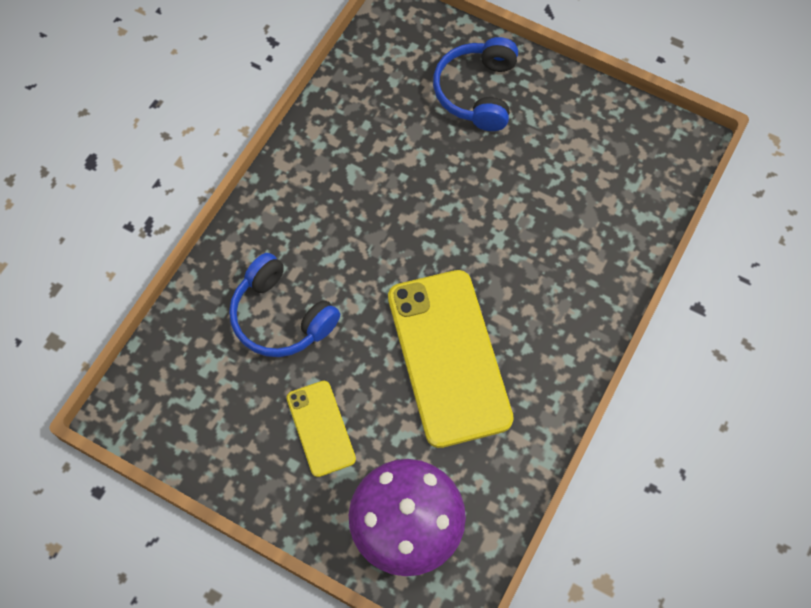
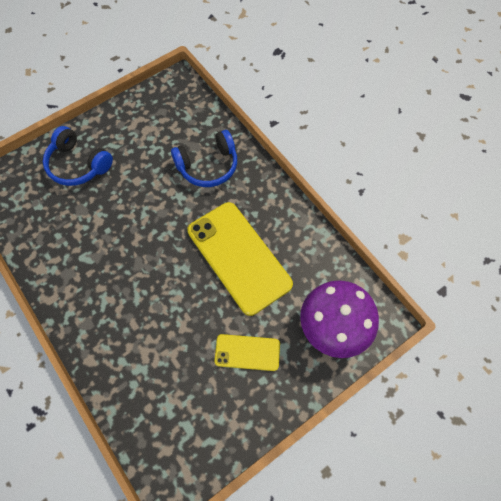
camera: 65 degrees left, 0 degrees up
(281, 316) = (159, 345): blue headphones -> blue headphones (208, 166)
(448, 357) = (238, 257): yellow phone -> yellow phone turned 45 degrees clockwise

